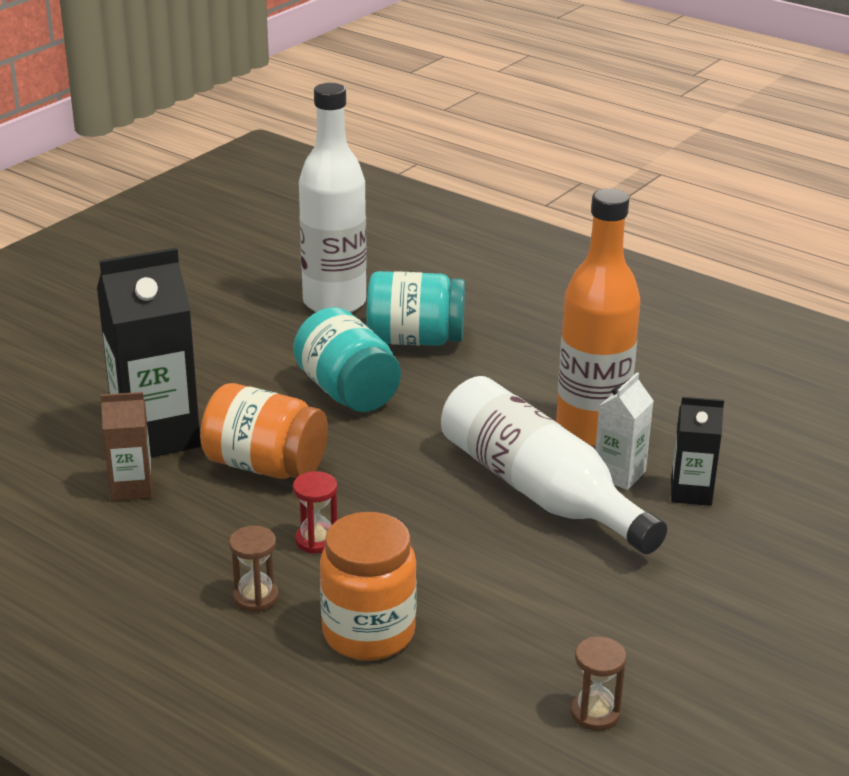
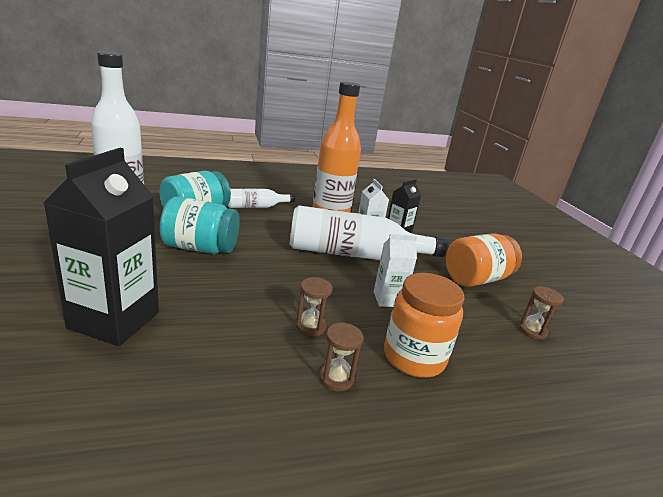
camera: 55 degrees left, 5 degrees down
(132, 488) = (148, 362): brown carton -> none
(265, 466) = (217, 303): orange jar -> orange jar (476, 279)
(316, 540) = (310, 327): red hourglass -> brown hourglass
(467, 565) = (388, 299): none -> white carton
(523, 358) = (256, 207): none -> white bottle

